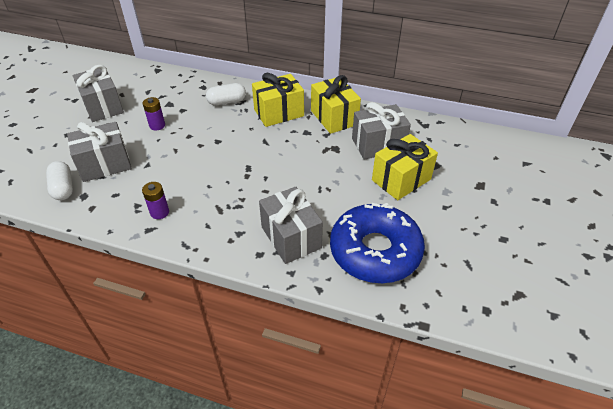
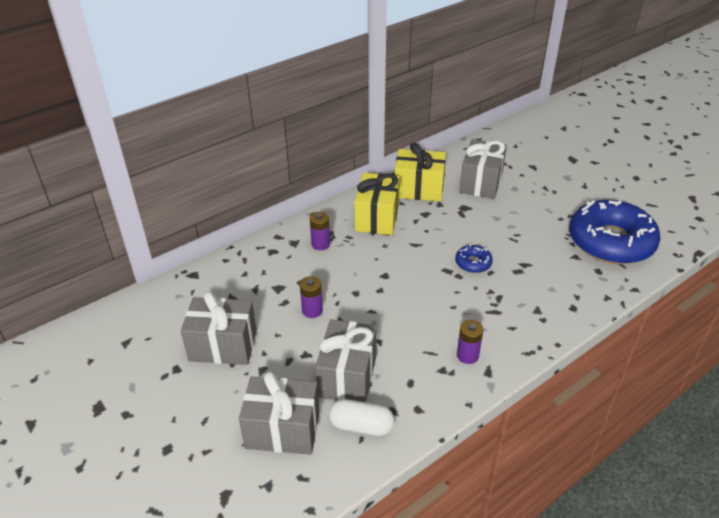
camera: 55 degrees left, 5 degrees down
(227, 101) = (320, 244): white capsule -> purple battery
(268, 177) = (473, 263): none -> blue donut
(291, 237) = (564, 281): grey gift -> grey gift (283, 430)
(401, 180) = (536, 192): yellow gift -> none

